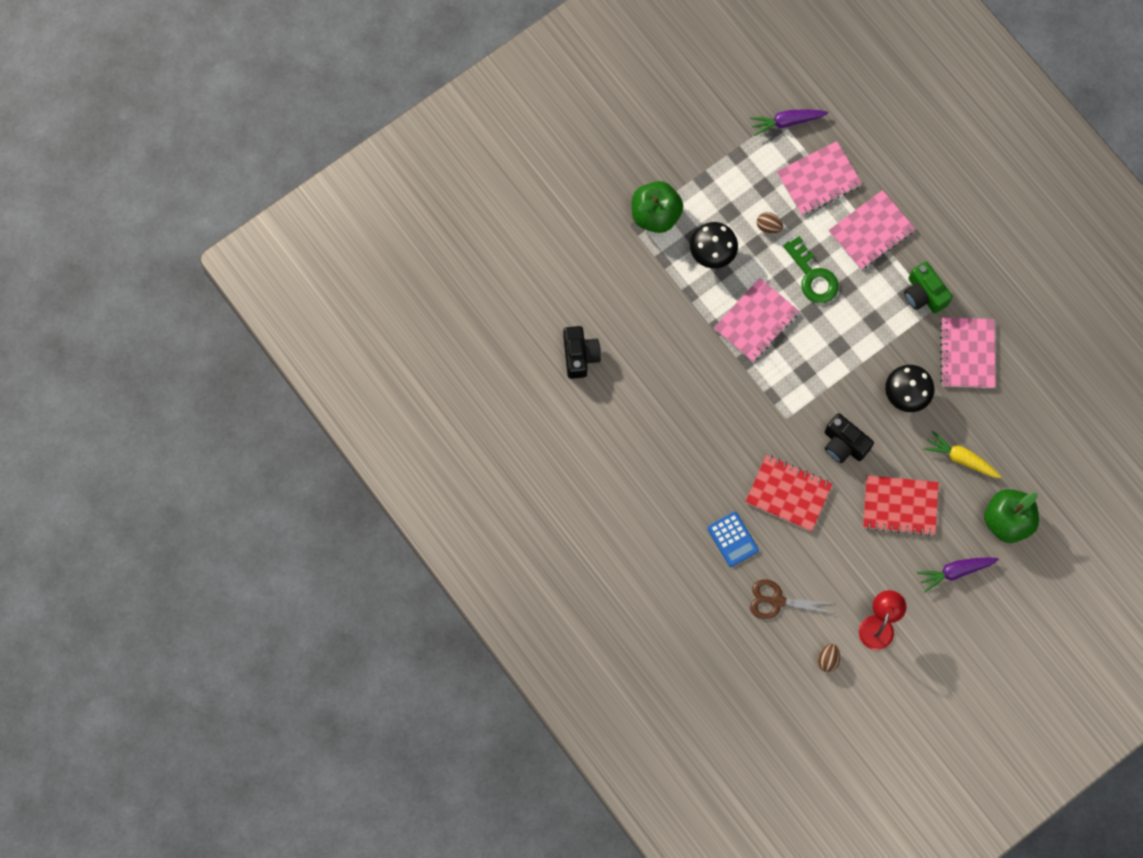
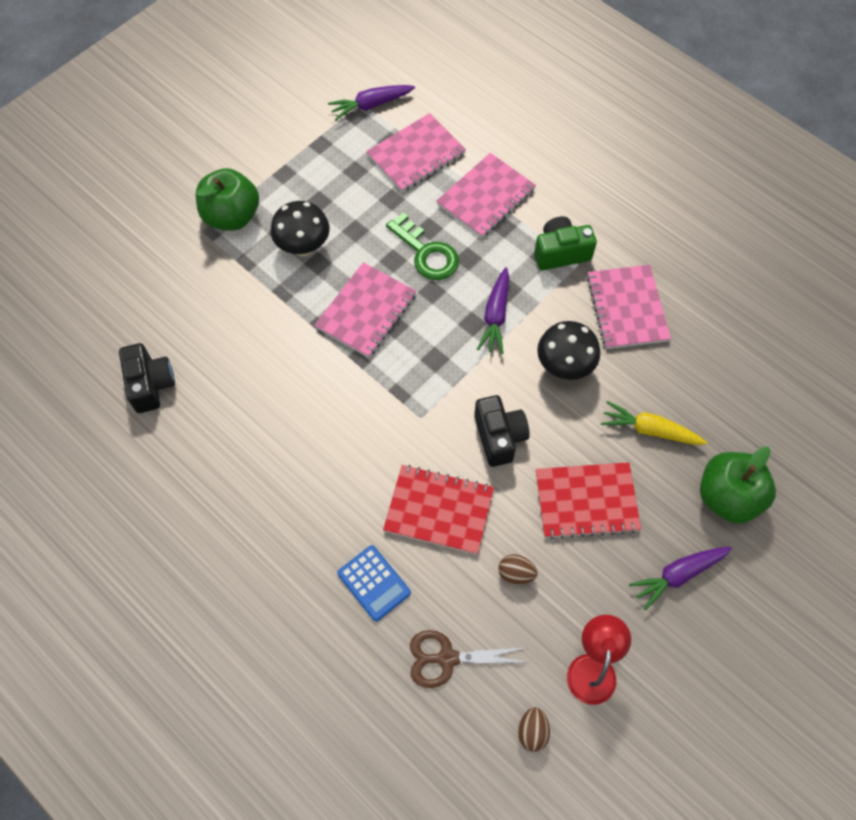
camera: 10 degrees left, 10 degrees down
(768, 227) = (366, 209): brown egg -> brown egg (516, 573)
(844, 444) = (499, 437): black camera -> black camera turned 135 degrees counterclockwise
(859, 342) = (495, 316): none -> purple carrot
(924, 294) = (561, 252): green camera -> green camera turned 120 degrees clockwise

